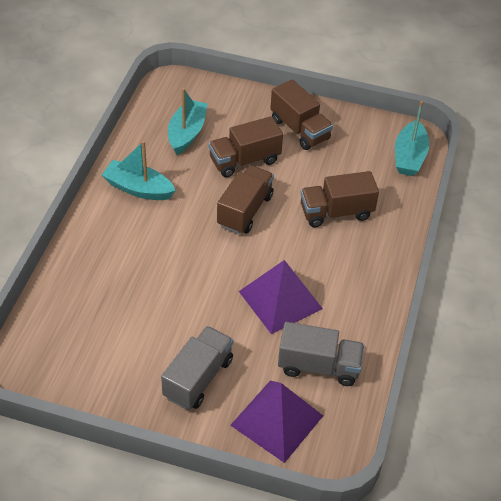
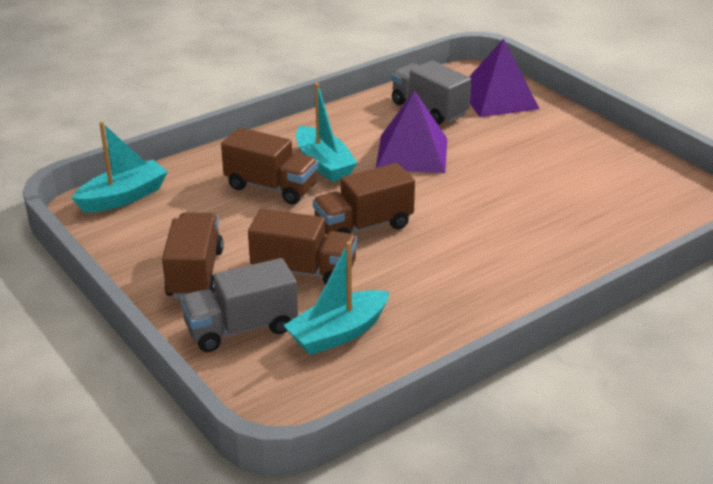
camera: 140 degrees left, 15 degrees down
(138, 188) = (465, 298): turquoise boat -> turquoise boat (324, 164)
(198, 378) = (542, 139): grey truck -> grey truck (241, 328)

